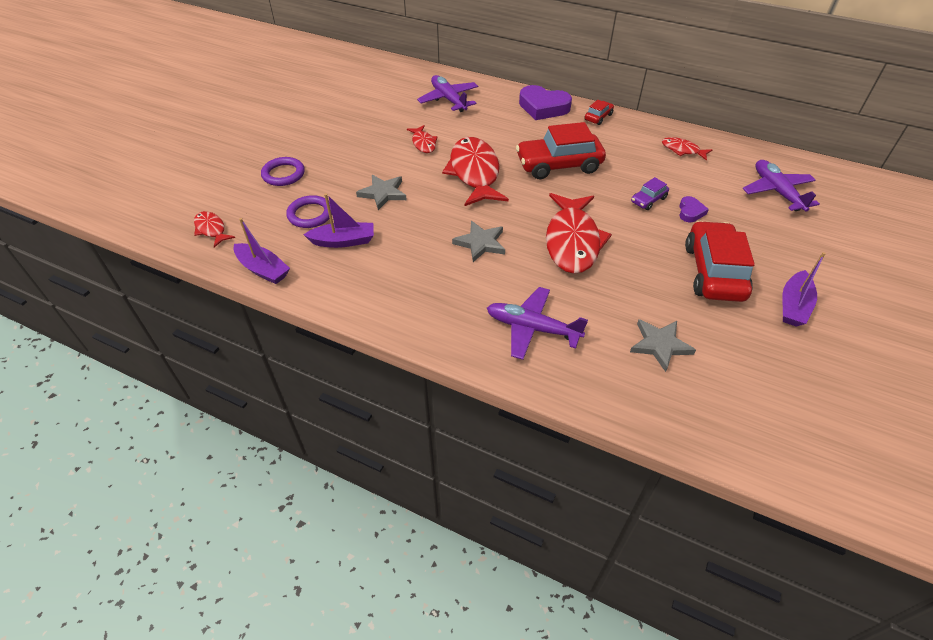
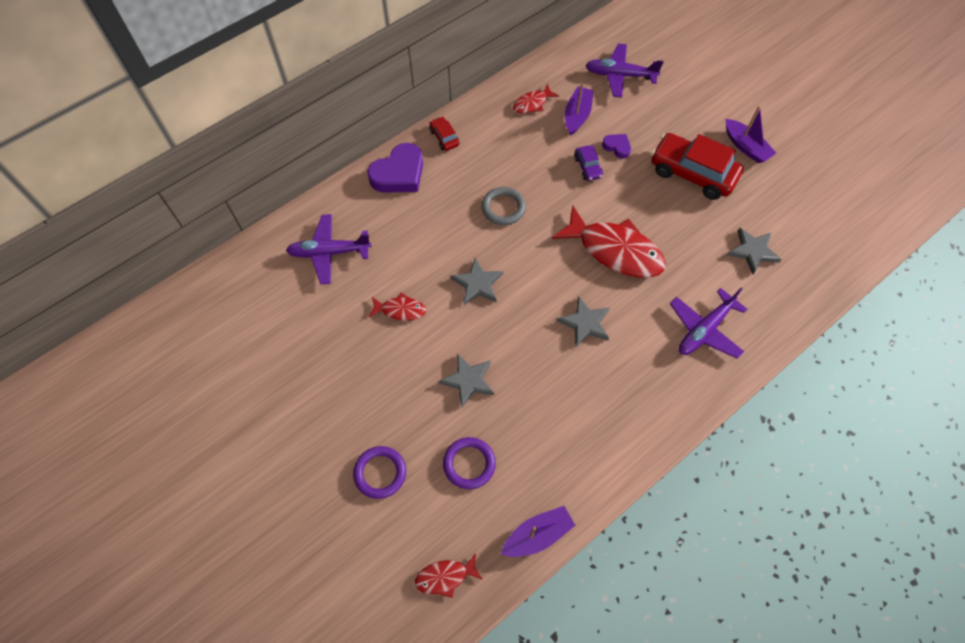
camera: 65 degrees left, 15 degrees up
(343, 241) = (528, 444): purple boat -> purple boat (577, 115)
(474, 173) = (477, 284): red fish -> grey star
(559, 165) = (503, 208): red car -> grey ring

